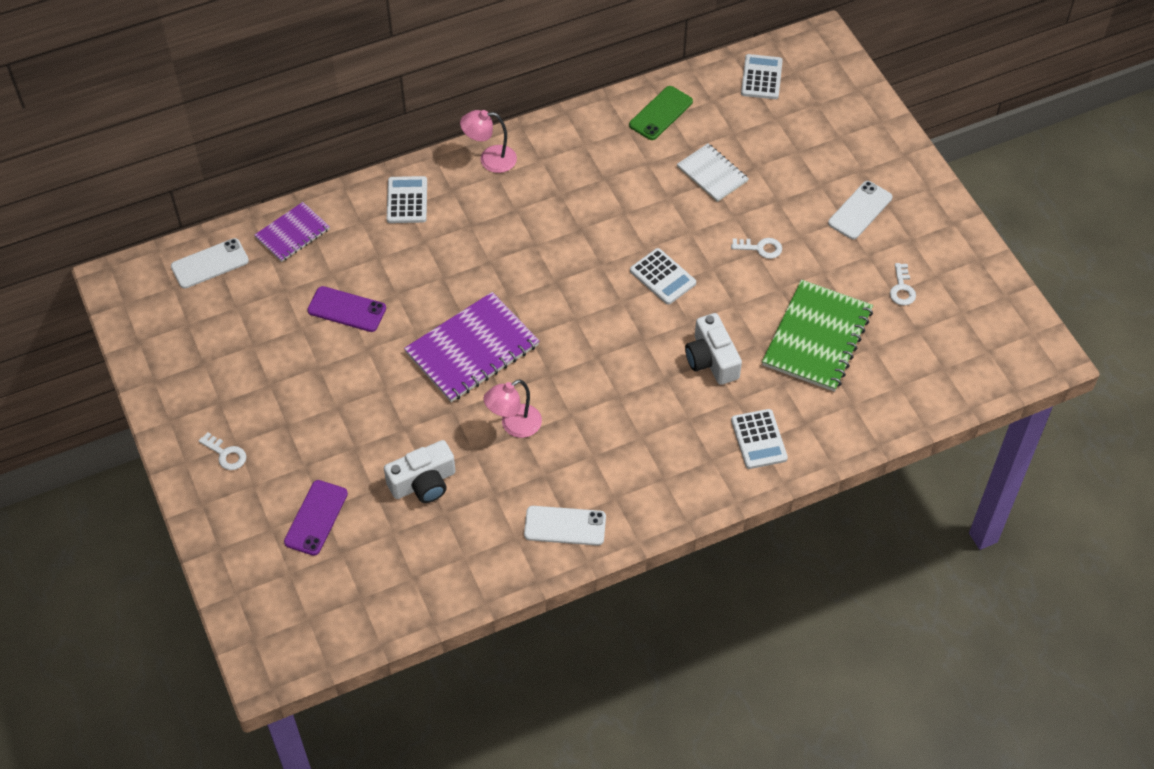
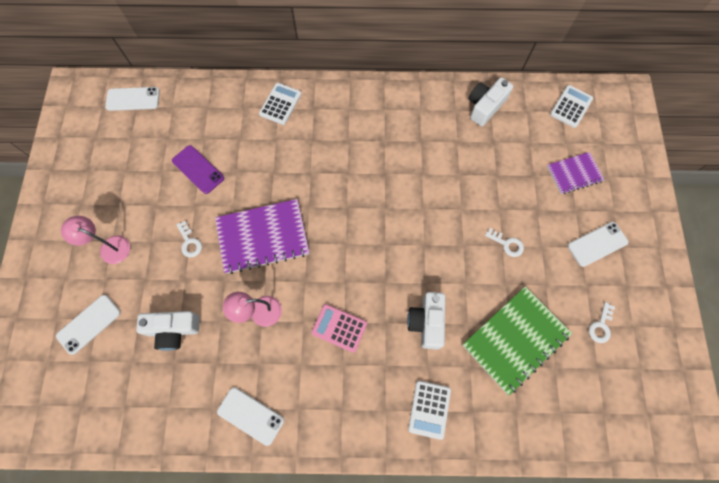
camera: 25 degrees right, 15 degrees up
(226, 454) = (62, 246): white key -> white key (189, 242)
(292, 233) = (195, 98): purple notebook -> purple notebook (574, 174)
(316, 518) = (89, 324): purple phone -> white phone
(490, 159) = (350, 95): pink lamp -> pink lamp (109, 247)
(616, 404) = (339, 328): none -> pink calculator
(661, 113) = (485, 106): green phone -> white camera
(663, 277) = (424, 237): white calculator -> none
(712, 174) = (499, 169): white notebook -> none

